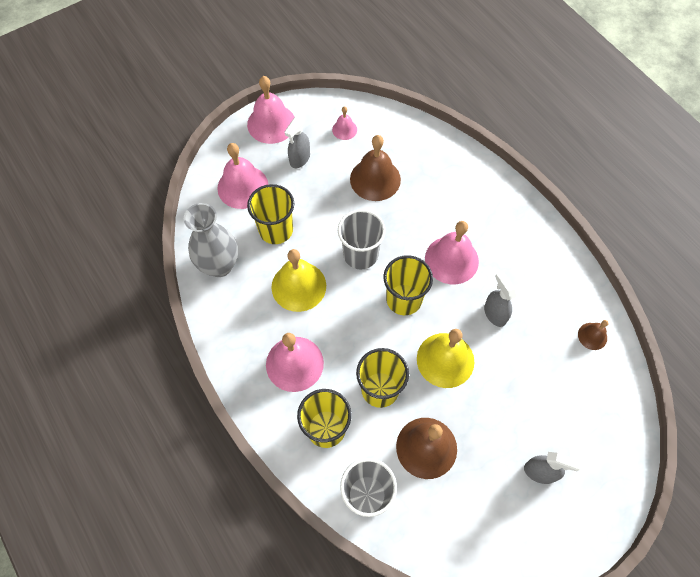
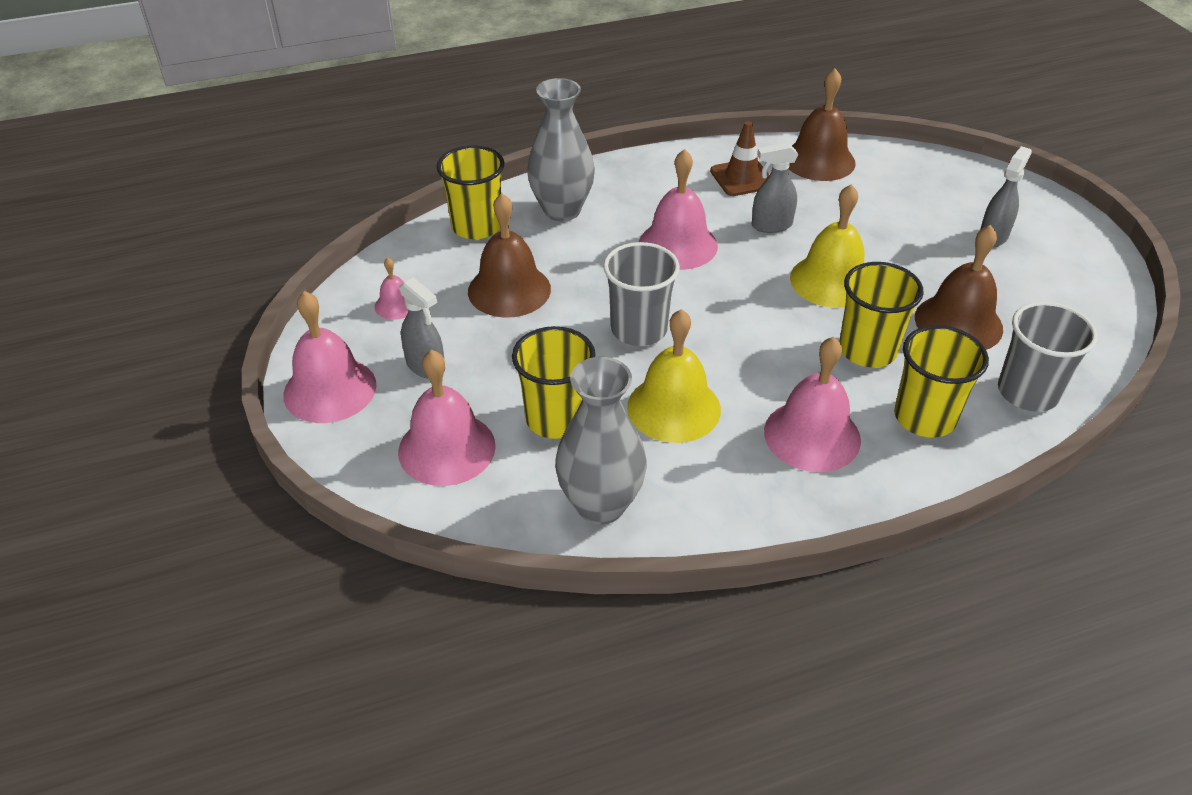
camera: 75 degrees left, 20 degrees down
(404, 299) = (728, 300): yellow cup -> yellow cup (476, 226)
(463, 186) = (562, 210): none -> grey vase
(546, 286) = (742, 178): none -> brown traffic cone
(592, 336) = (819, 160): brown bell -> brown bell, size x1.95

